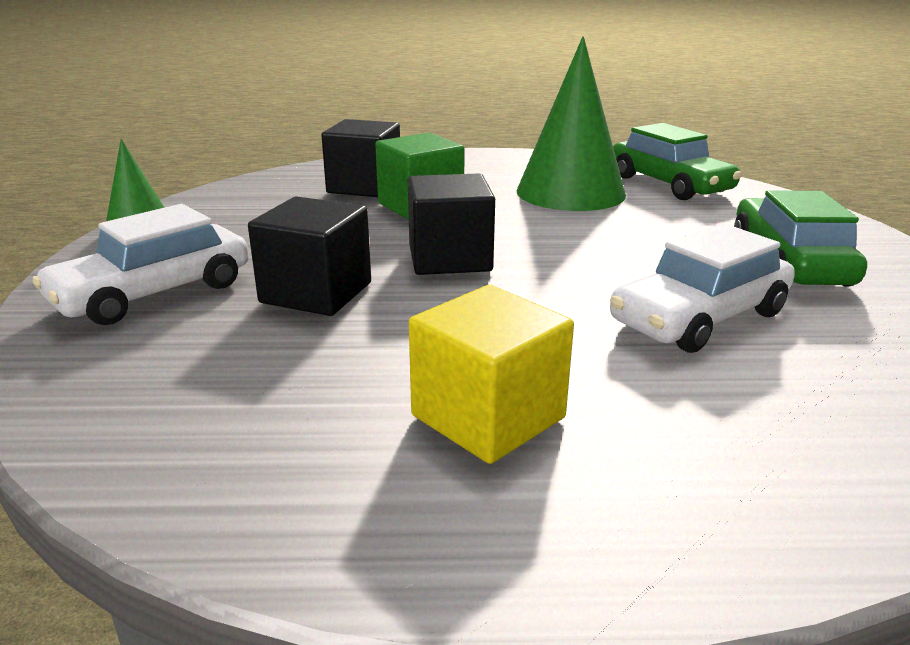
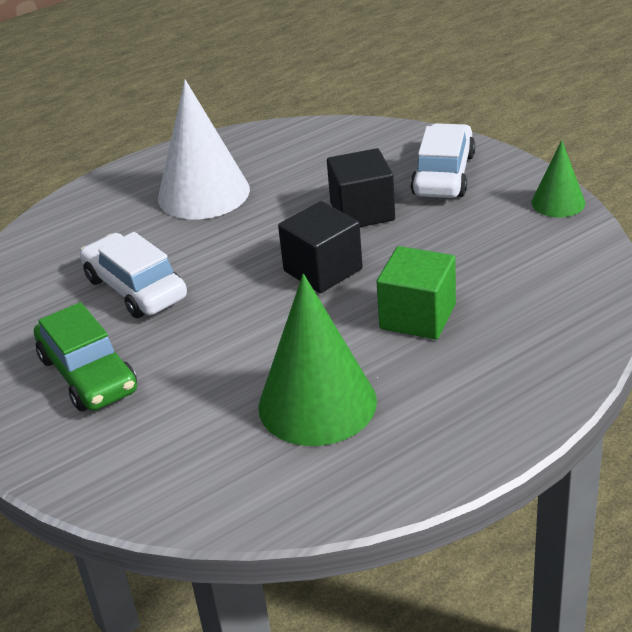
camera: 150 degrees right, 10 degrees up
(364, 186) = (504, 322): black cube -> none
(488, 417) = (203, 193): yellow cube -> white cone
(669, 184) = (232, 473): green car -> none
(699, 318) = (135, 288): white car -> white car turned 60 degrees counterclockwise

